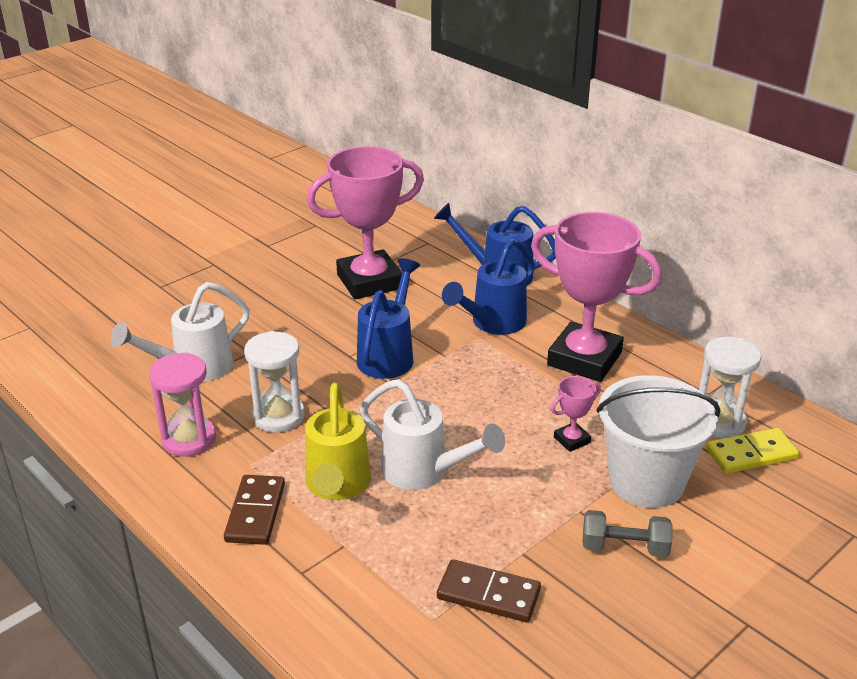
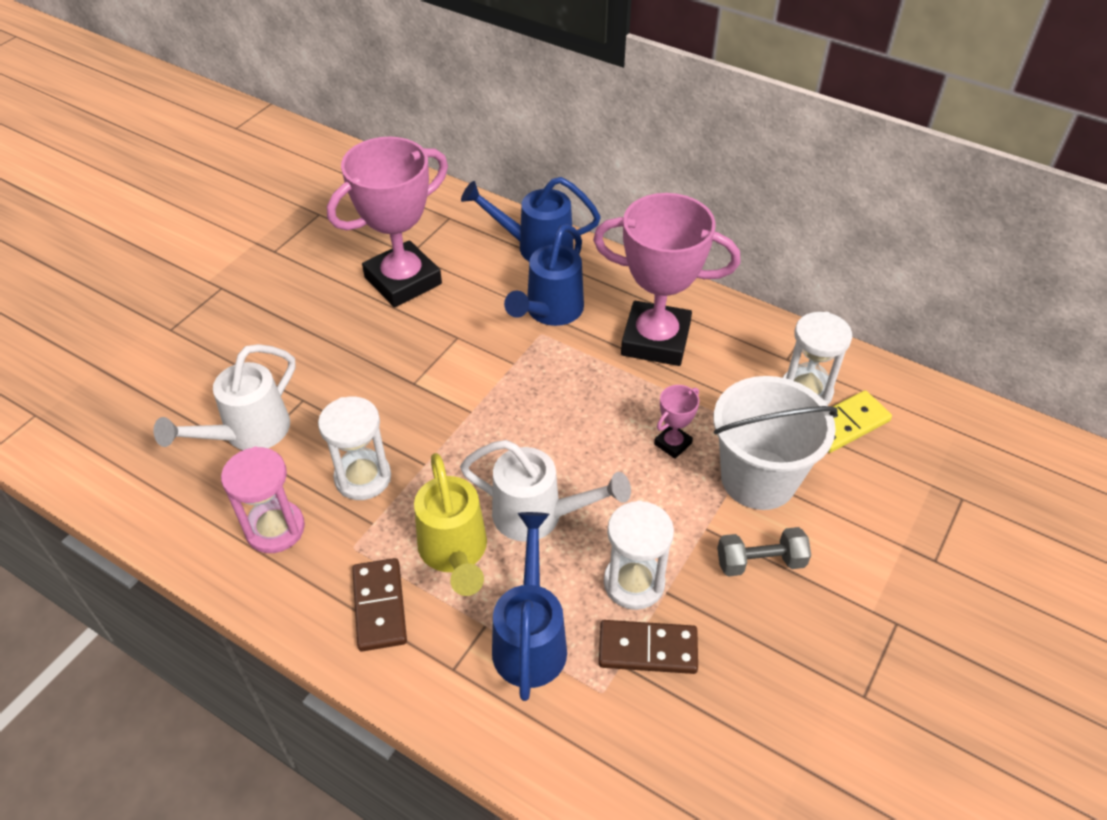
camera: 15 degrees left, 15 degrees up
(389, 354) = (454, 373): blue watering can -> blue watering can (530, 637)
(494, 540) = (634, 583): none -> white hourglass

